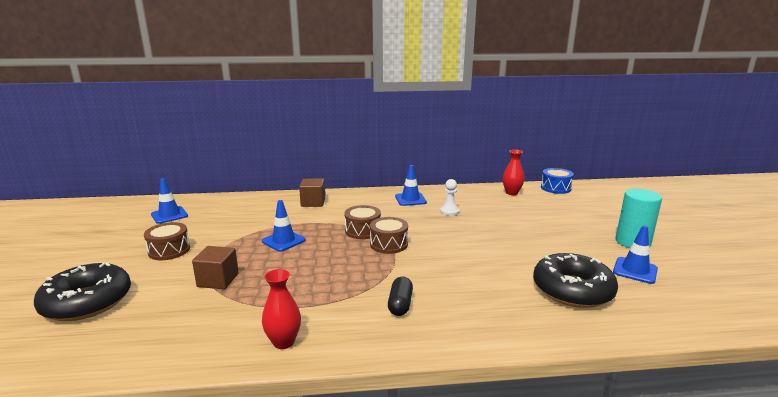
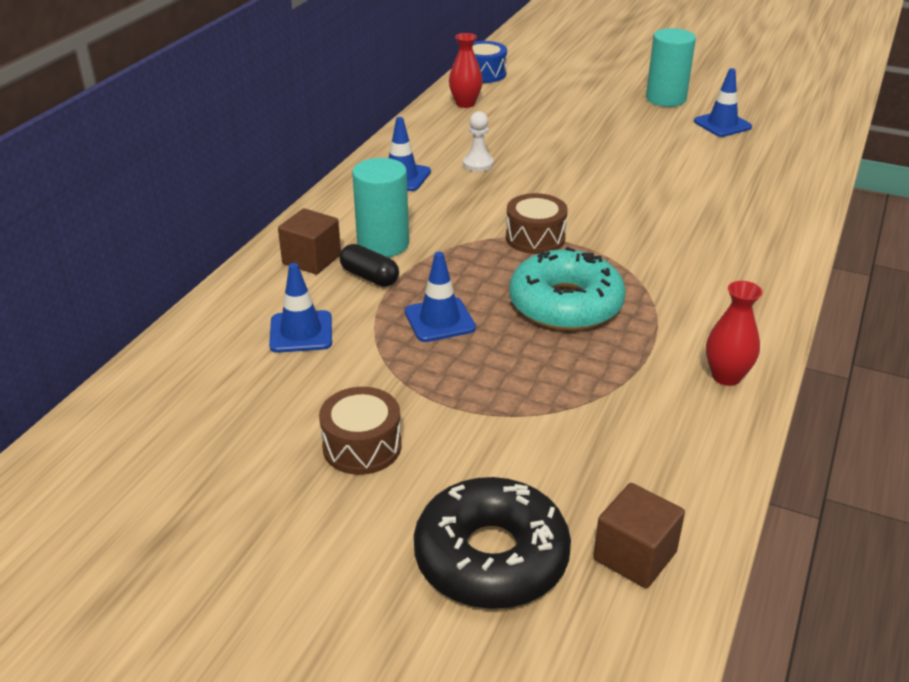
camera: 60 degrees left, 15 degrees up
(169, 215) = (180, 431): blue traffic cone -> blue traffic cone (301, 332)
(218, 280) = (524, 405): brown cube -> brown cube (635, 556)
(325, 269) = (565, 304): none -> turquoise donut
(341, 212) = (383, 244): none -> turquoise cylinder
(363, 231) = (472, 245): brown drum -> none
(400, 304) = (696, 276): black capsule -> black capsule (369, 277)
(572, 290) = (735, 169): black donut -> none

